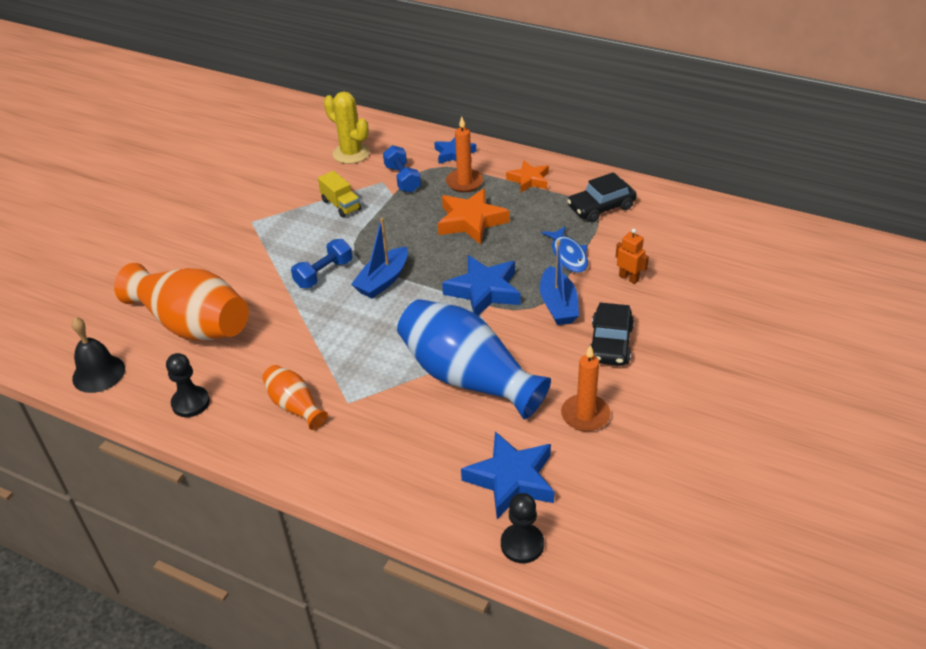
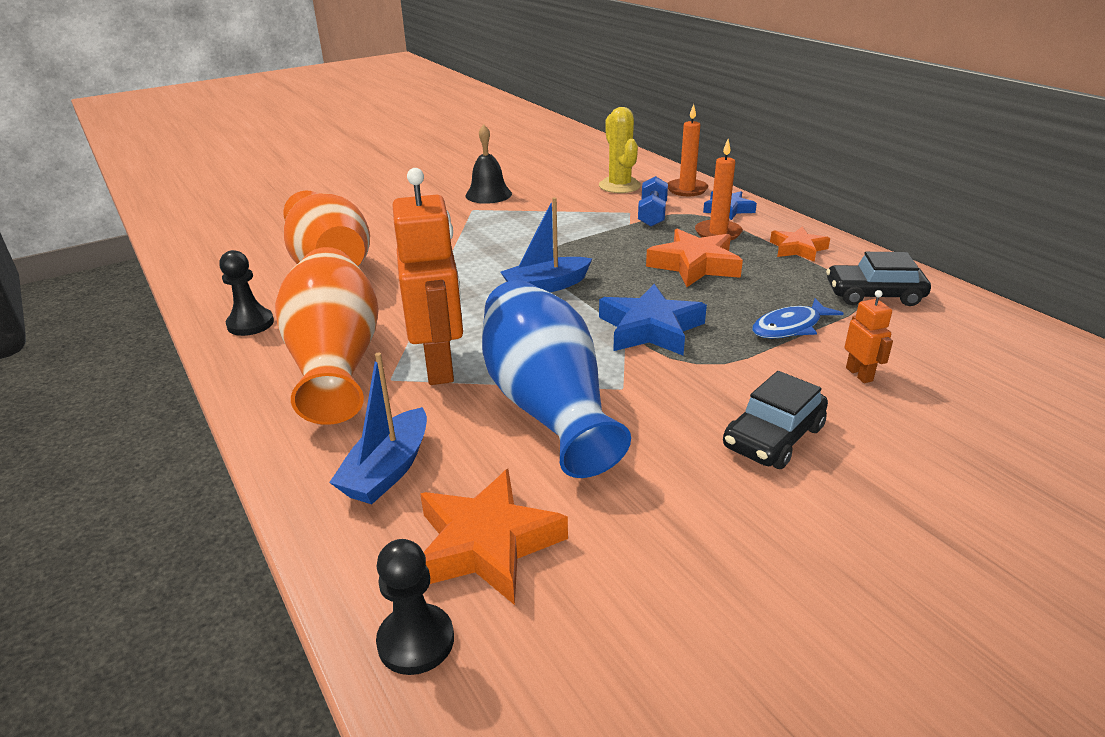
camera: 30 degrees right, 10 degrees down
(98, 373) = (212, 275): black bell -> black bell (488, 194)
(295, 406) = (336, 362): orange vase -> orange vase, size x2.06
(323, 273) = (493, 264): blue dumbbell -> none
(341, 205) = (568, 218): yellow truck -> none
(372, 378) = (440, 366): none -> orange robot
(511, 479) = (486, 544): blue star -> orange star
(558, 305) = (733, 371): blue boat -> blue boat (388, 470)
(568, 255) = (790, 327): blue fish -> blue fish turned 45 degrees clockwise
(585, 415) = (663, 509): orange candle -> orange candle (686, 189)

